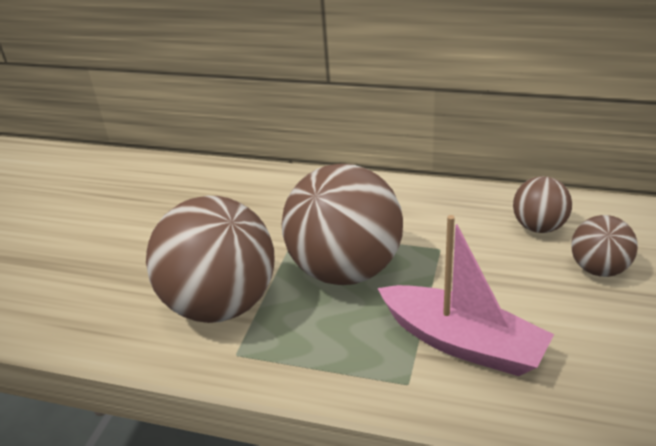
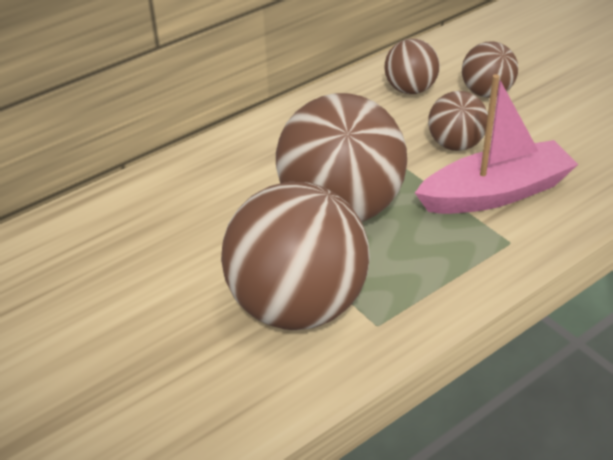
camera: 55 degrees left, 5 degrees up
(499, 287) = (455, 144): none -> brown ball

